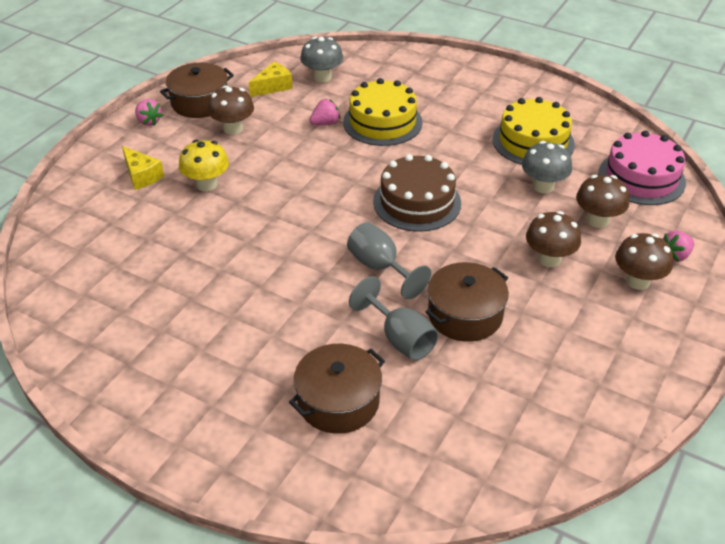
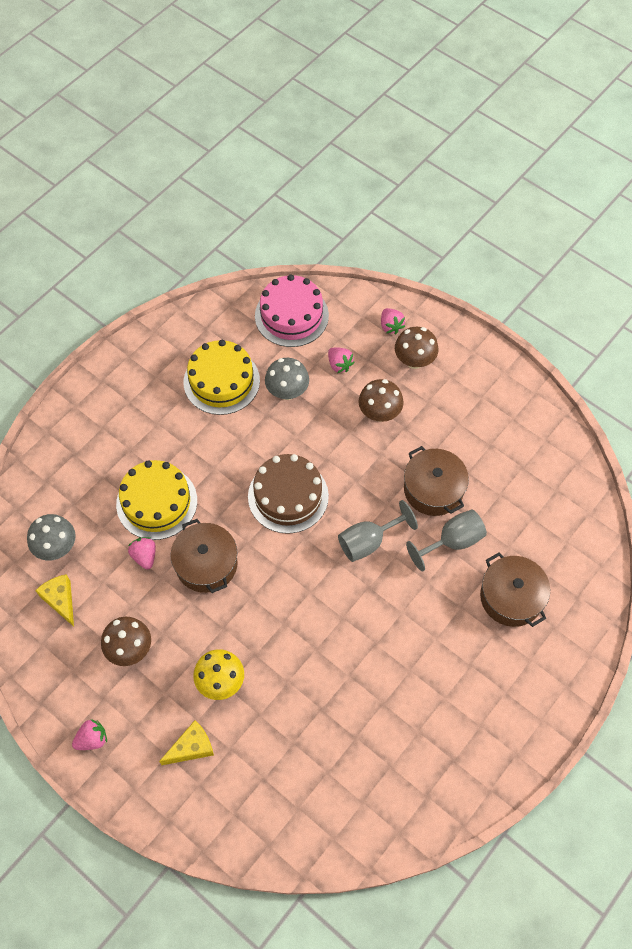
camera: 80 degrees left, 20 degrees up
(200, 102) = (70, 681): brown pot -> brown pot (206, 564)
(597, 220) = (339, 365): brown mushroom -> pink strawberry

